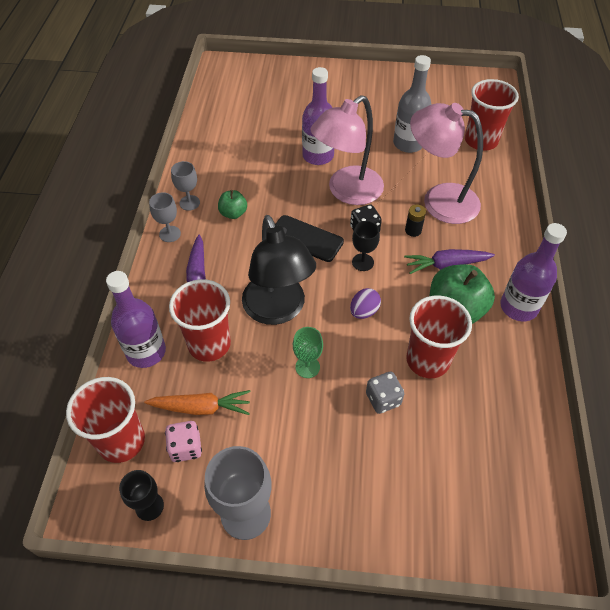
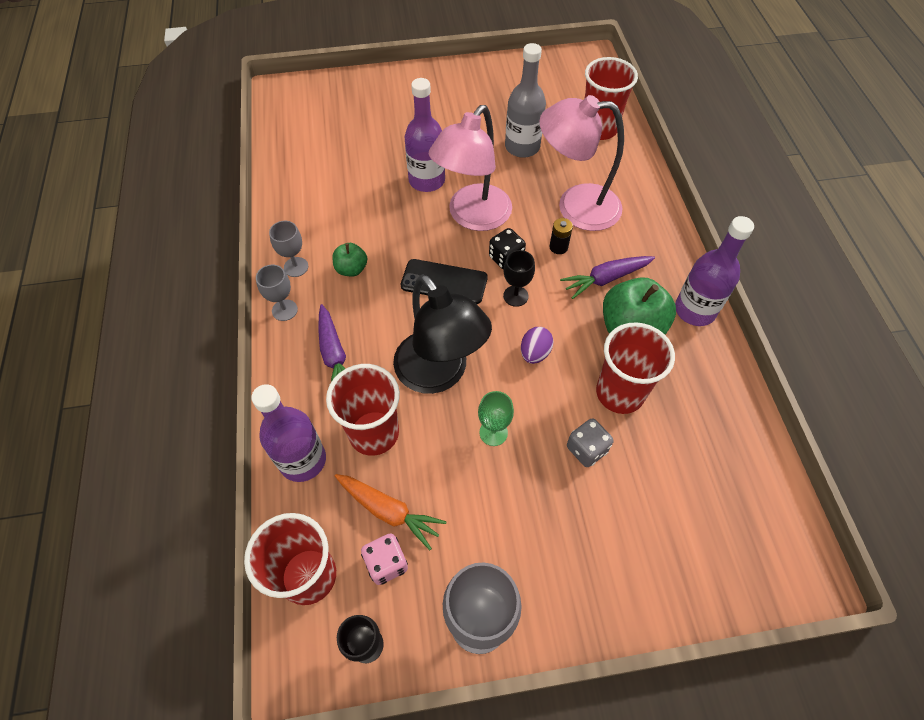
camera: 15 degrees left, 5 degrees up
(201, 407) = (389, 511): orange carrot -> orange carrot turned 45 degrees clockwise

